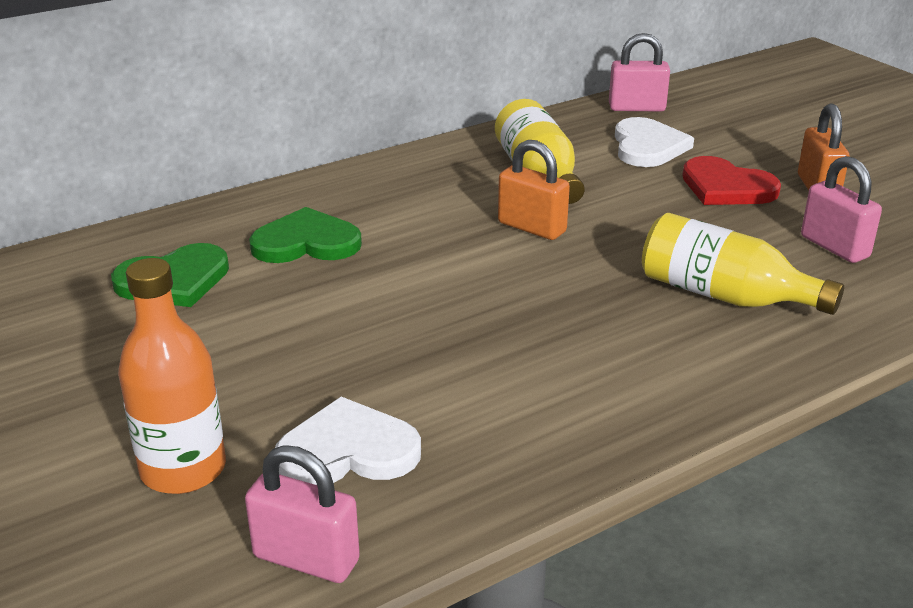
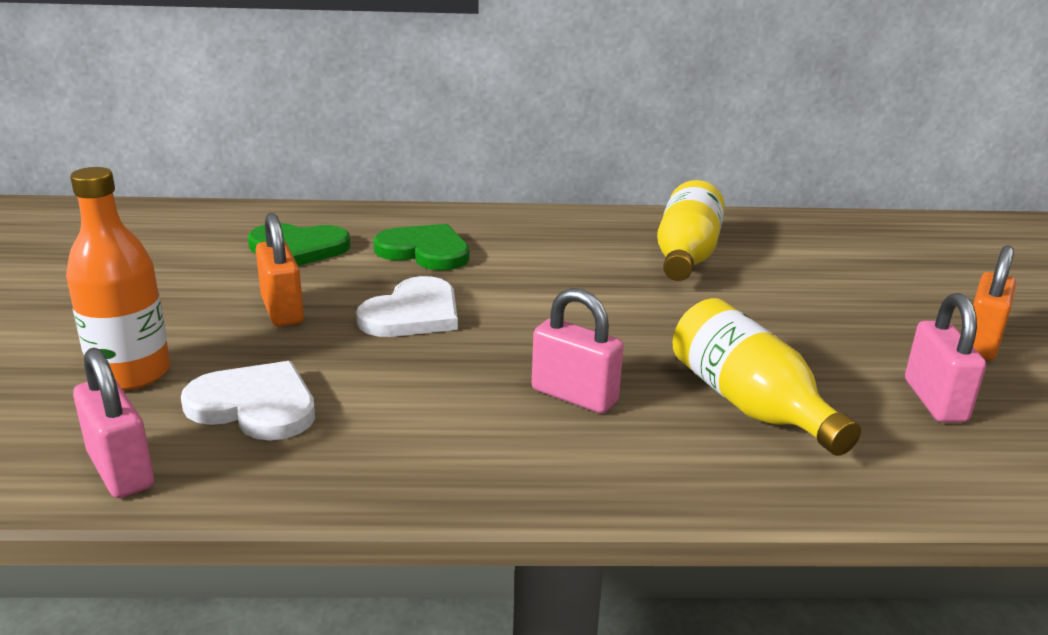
camera: 30 degrees right, 5 degrees down
(532, 227) = (627, 293): orange padlock -> orange padlock (282, 310)
(636, 108) = (854, 228): pink padlock -> pink padlock (574, 396)
(647, 146) = (826, 260): white heart -> white heart (413, 313)
(726, 187) = (871, 314): red heart -> none

